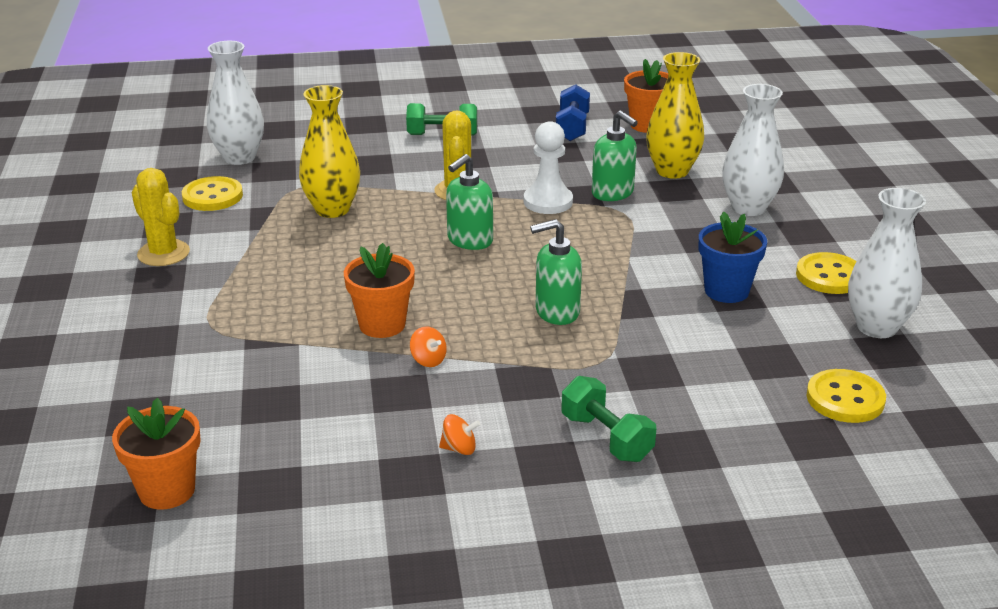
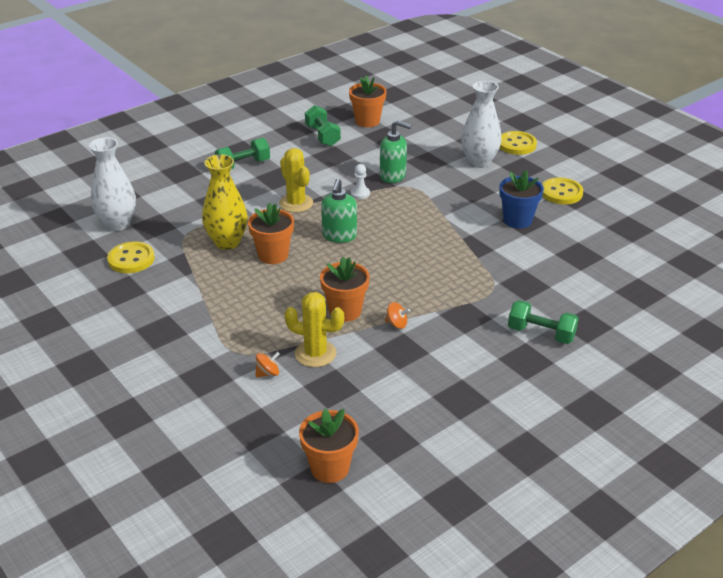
camera: 30 degrees left, 5 degrees up
(163, 253) = (144, 313): yellow cactus -> yellow cactus (315, 353)
(368, 238) = (273, 255): none -> orange flower pot
(459, 449) = (470, 372): orange spinning top -> orange spinning top (267, 373)
(548, 202) = (360, 194): white pawn -> white pawn, size x0.56
(556, 312) = (438, 266): green soap dispenser -> none
(572, 128) = (322, 136): blue dumbbell -> green dumbbell
(672, 171) = (413, 150): yellow vase -> none
(845, 399) = (635, 265): yellow button -> yellow button (516, 144)
(877, 327) = (612, 216): white vase -> none

